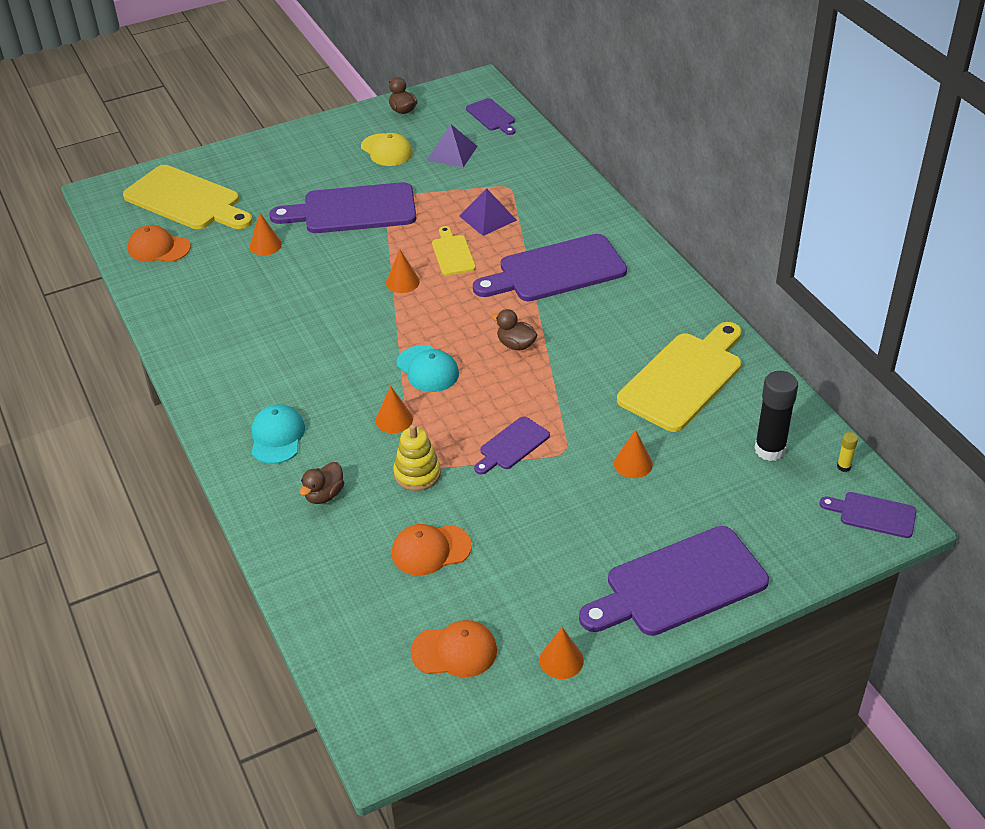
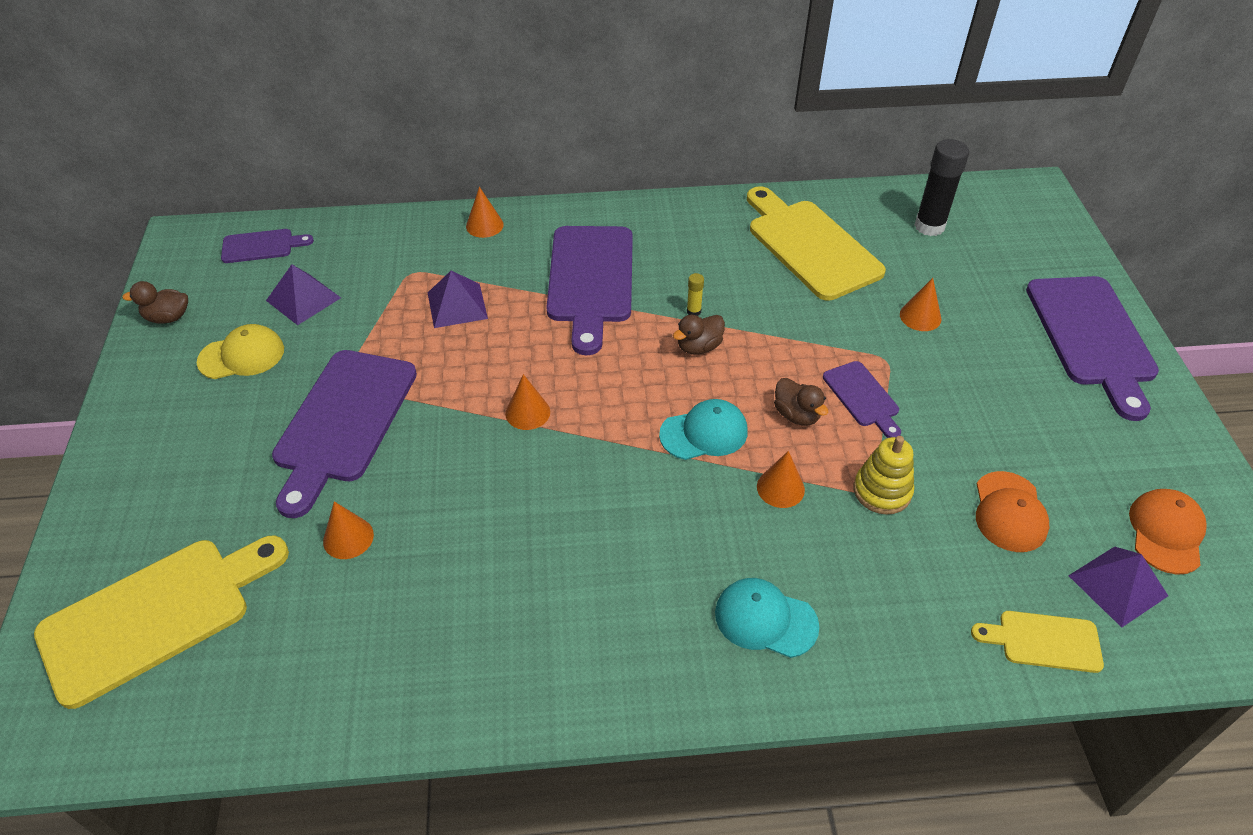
camera: 70 degrees left, 5 degrees up
(159, 248) = (251, 681): orange cap -> none
(324, 495) = (892, 593): brown duck -> brown duck (796, 415)
(385, 623) = (1118, 585): none -> purple pyramid
(452, 253) = (503, 353): yellow cutting board -> yellow cutting board (1044, 641)
(561, 660) = (1184, 449): orange cone -> orange cone (484, 225)
(844, 467) = (964, 193): yellow glue stick -> yellow glue stick (693, 311)
(873, 514) = (1027, 198): purple cutting board -> none

